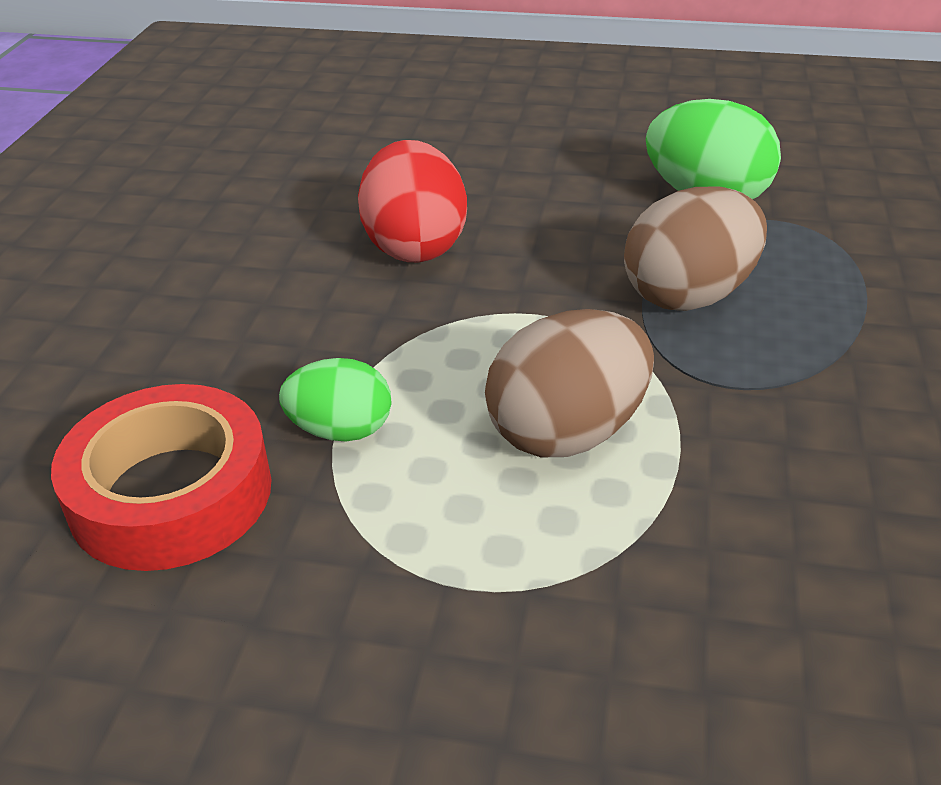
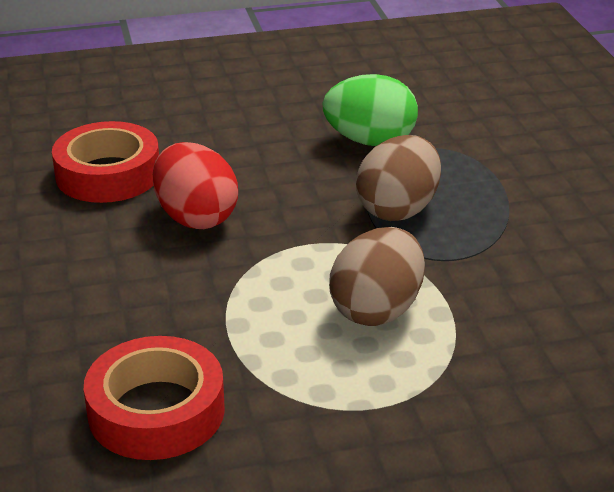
camera: 25 degrees left, 5 degrees down
(341, 430) = (237, 345): green egg -> none
(352, 173) = (108, 174): none -> red tape

